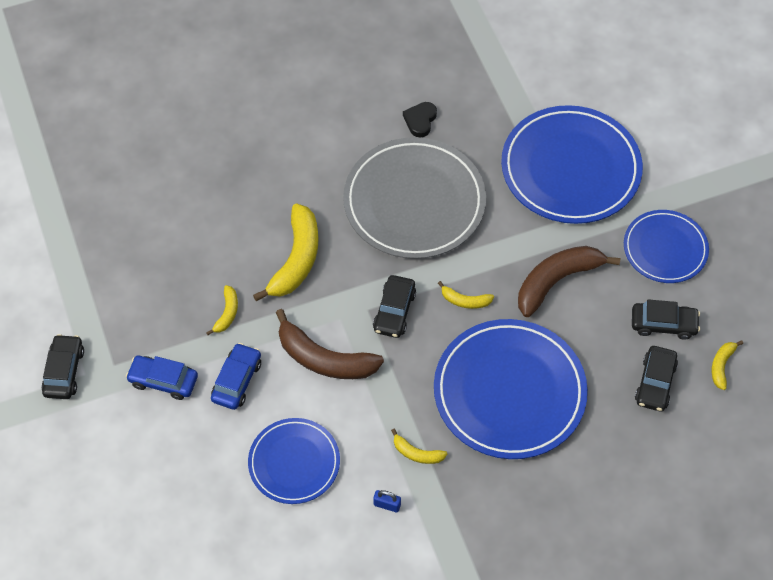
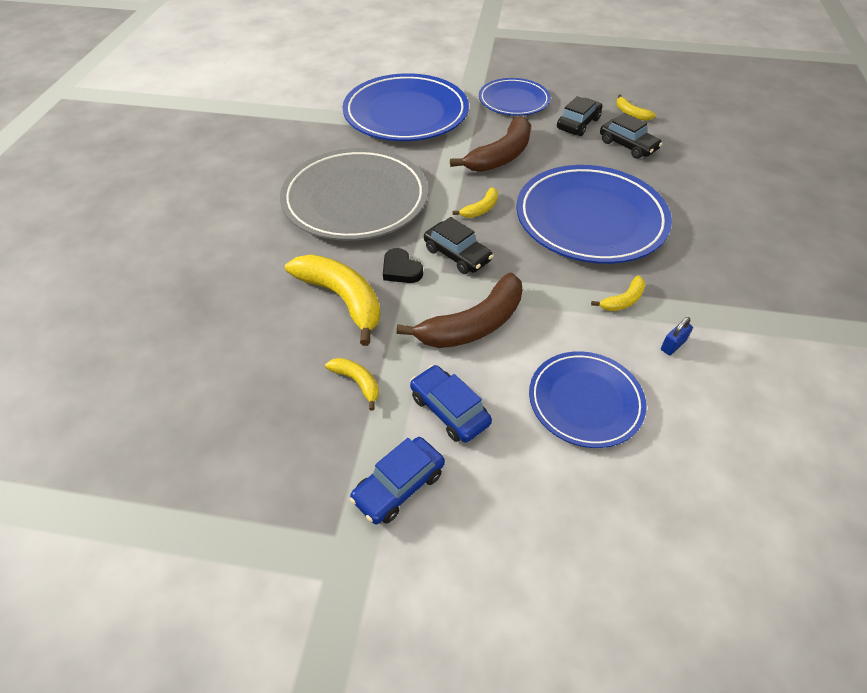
camera: 60 degrees left, 10 degrees down
(64, 371) = (298, 608): black car -> none
(420, 120) = (280, 166): black heart -> black heart (401, 270)
(556, 281) = (501, 156): brown banana -> brown banana turned 135 degrees counterclockwise

